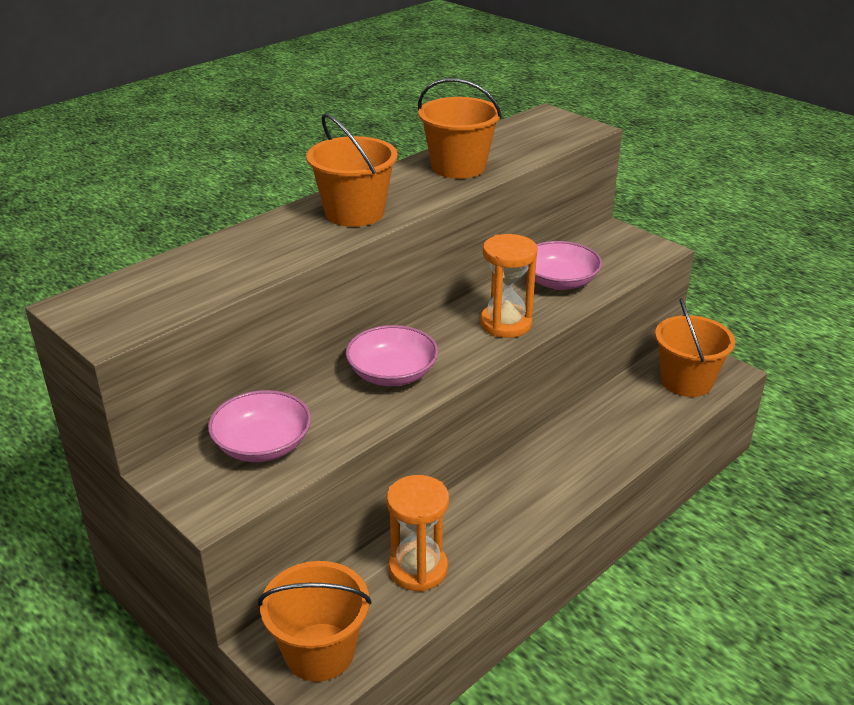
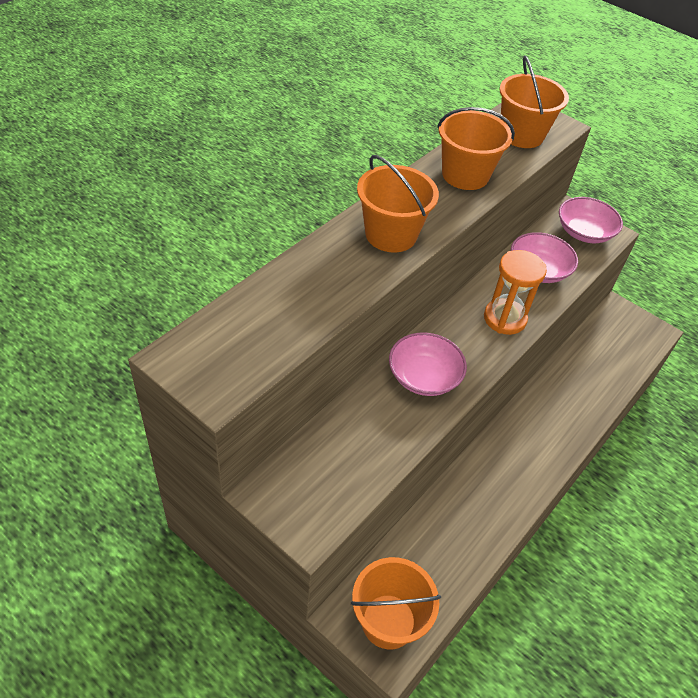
camera: 10 degrees left, 15 degrees up
(262, 445) = (335, 459): pink bowl -> pink bowl (584, 232)
(418, 569) = (449, 537): orange hourglass -> none
(686, 381) = (624, 342): orange bucket -> orange bucket (521, 135)

